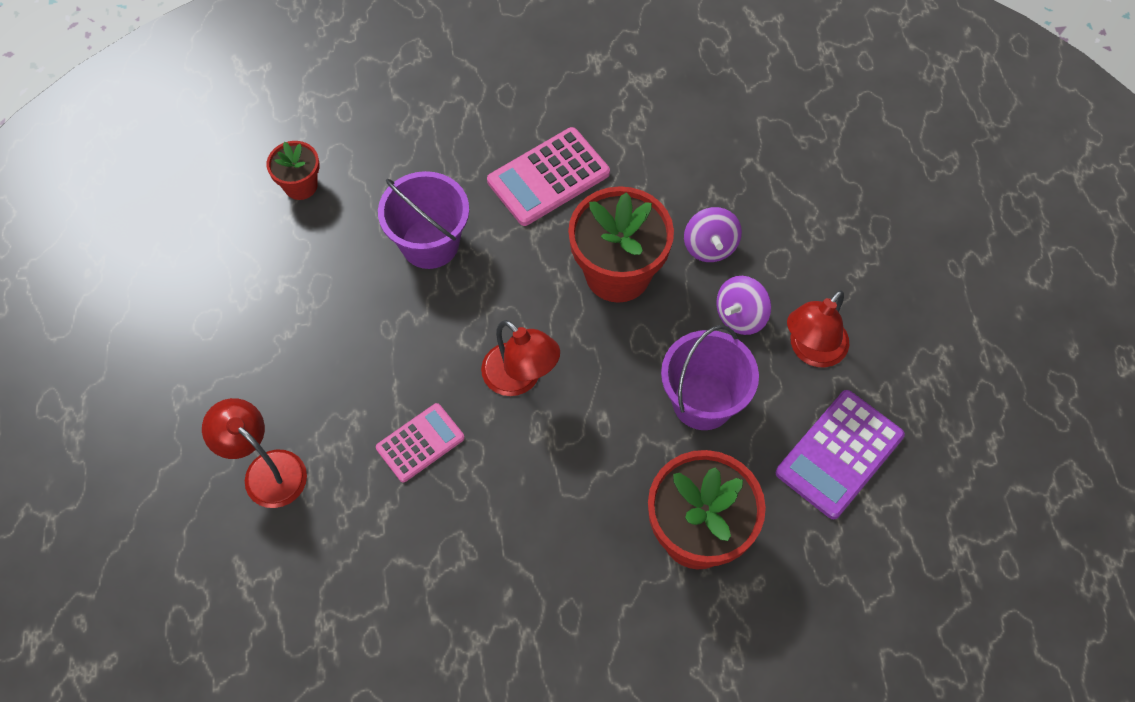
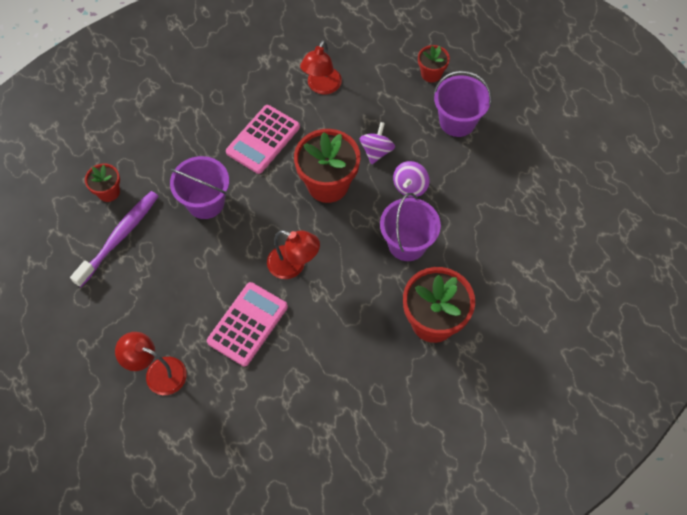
camera: 20 degrees left, 0 degrees up
(289, 256) = (119, 237): none -> purple toothbrush
(420, 443) = (248, 324): pink calculator -> pink calculator, size x1.55
(710, 246) = (376, 151): purple spinning top -> purple spinning top turned 135 degrees counterclockwise
(811, 351) = (458, 194): red lamp -> red lamp (321, 87)
(839, 154) = (431, 74): none -> red flower pot
(839, 454) = (496, 248): purple calculator -> none
(852, 239) = (457, 121): none -> purple bucket

